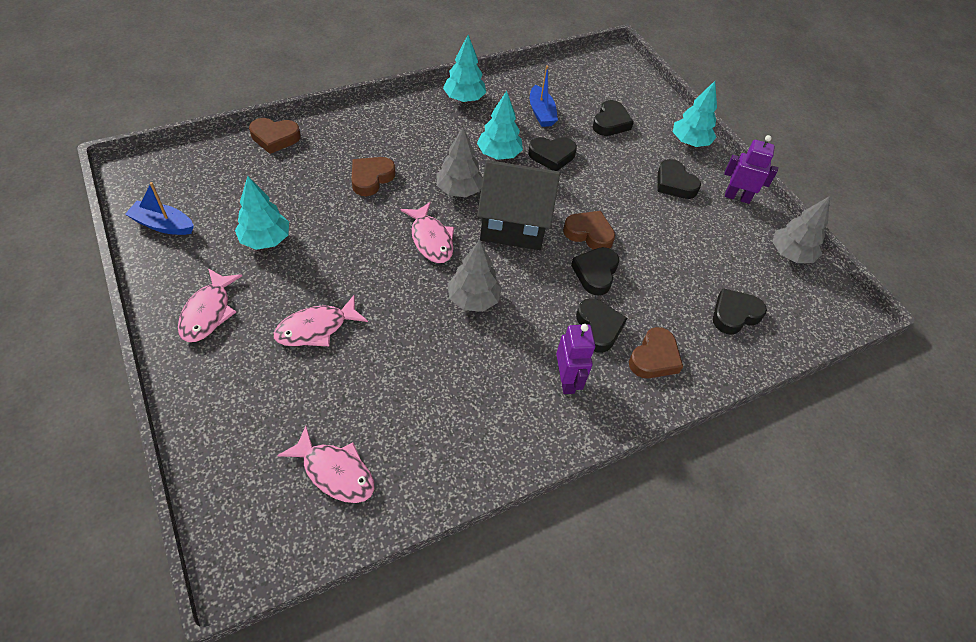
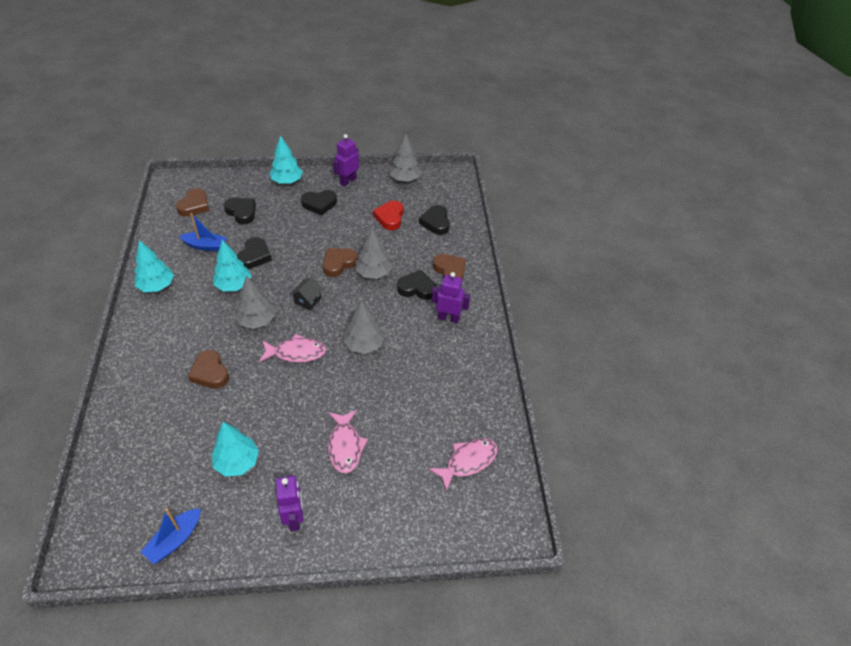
camera: 65 degrees left, 5 degrees down
(208, 312) = (294, 518): pink fish -> purple robot
(275, 138) = (115, 431): brown heart -> brown heart (194, 206)
(513, 224) = (308, 300): black house -> black house, size x0.42
(595, 273) = (373, 273): black heart -> grey tree
(705, 260) = (390, 217): none -> red heart

